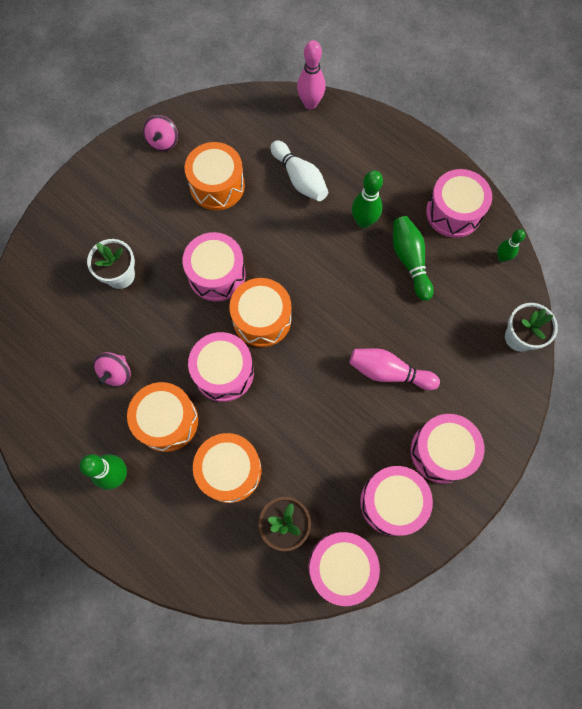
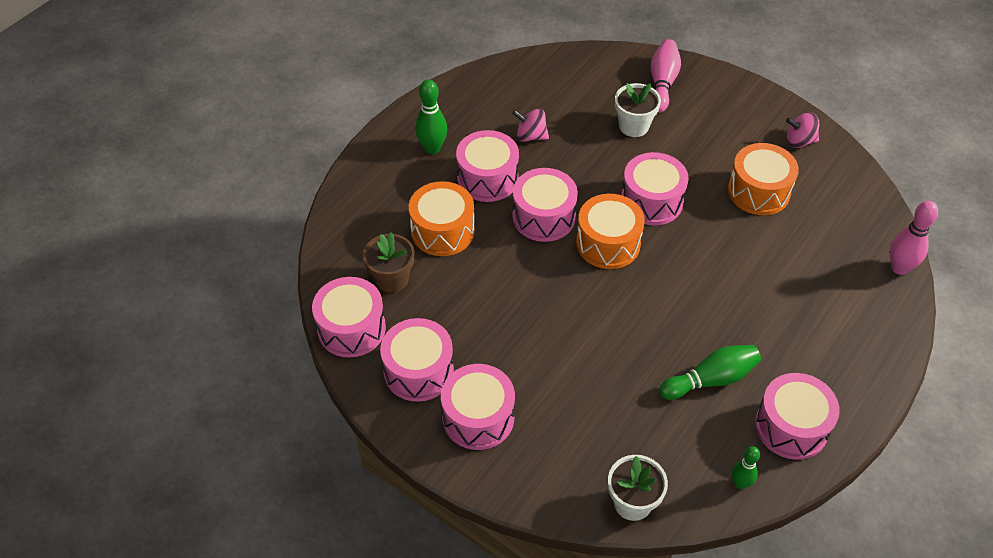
camera: 85 degrees right, 20 degrees down
(167, 421) = (487, 178): orange drum -> pink drum
(299, 179) = (791, 264): white bowling pin -> none
(363, 221) = (751, 330): green bowling pin -> none
(389, 372) = (565, 363): pink bowling pin -> pink bowling pin (662, 83)

